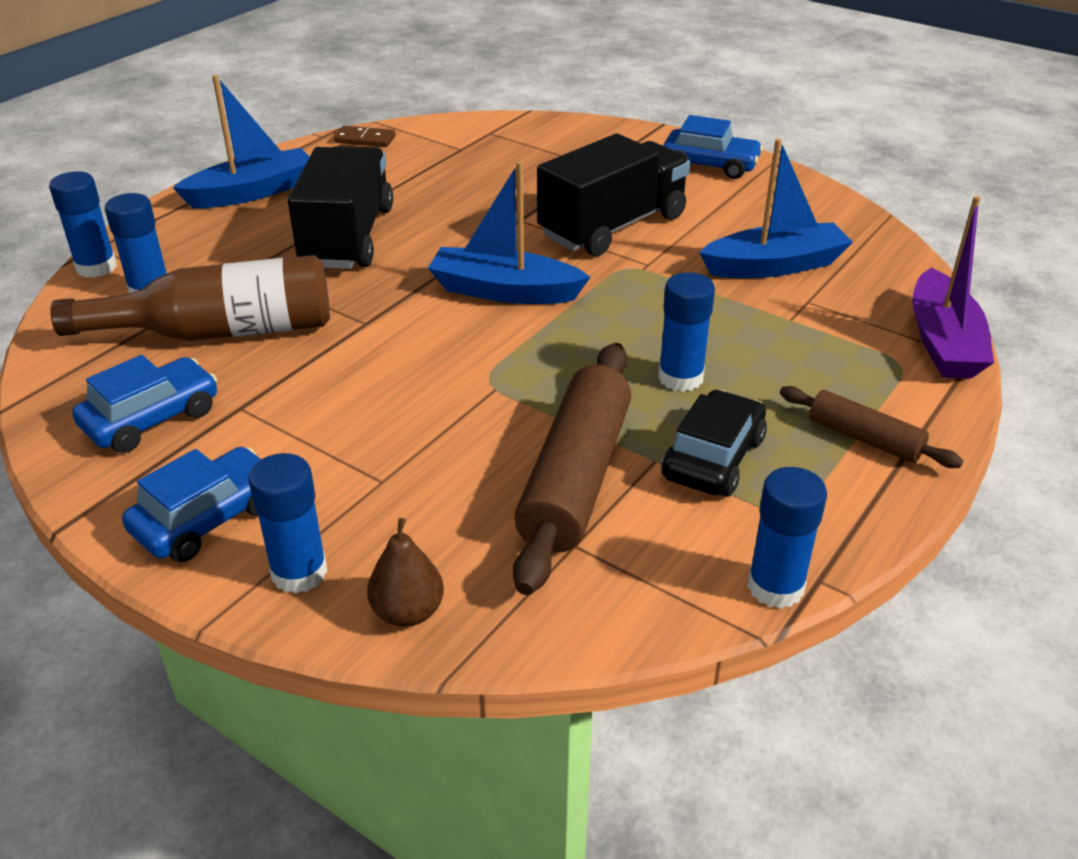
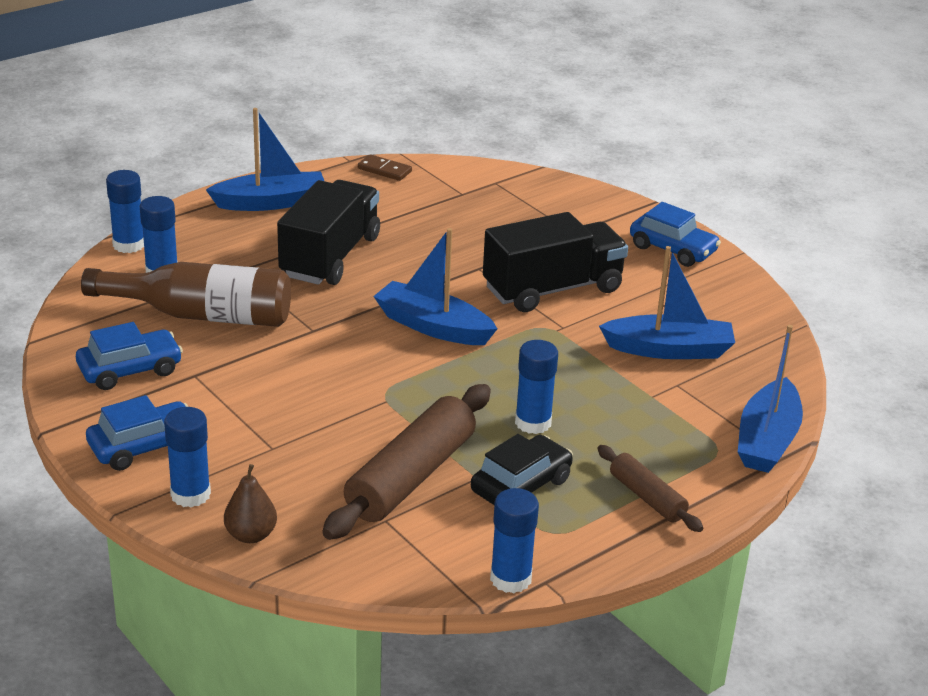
camera: 15 degrees right, 5 degrees down
(943, 342) = (767, 440): purple boat -> blue boat

